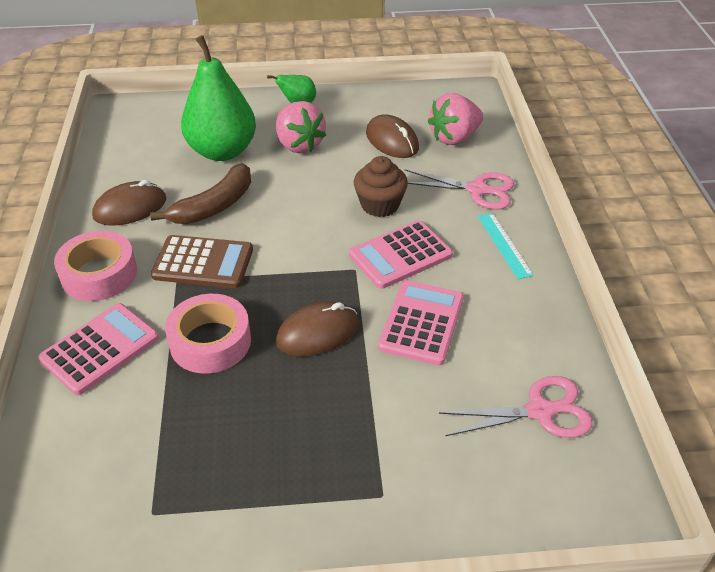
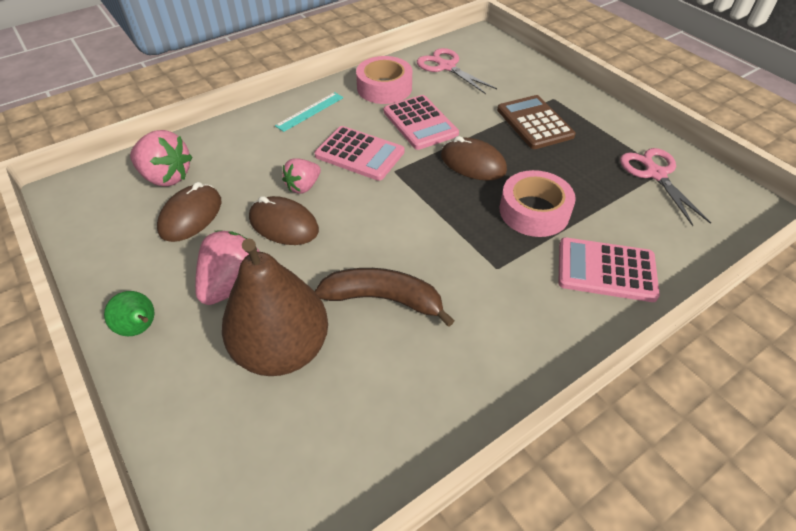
camera: 120 degrees left, 5 degrees up
(99, 274) = (543, 330): pink tape -> pink tape (384, 88)
(130, 208) = (439, 373): brown mouse -> brown mouse (284, 224)
(203, 263) = (464, 262): brown calculator -> brown calculator (534, 123)
(222, 151) = (282, 349): green pear -> brown pear
(380, 205) = (303, 186): brown cupcake -> pink strawberry
(422, 323) = (420, 123): pink calculator -> pink calculator turned 105 degrees counterclockwise
(477, 190) = (246, 141): pink scissors -> pink scissors (655, 174)

